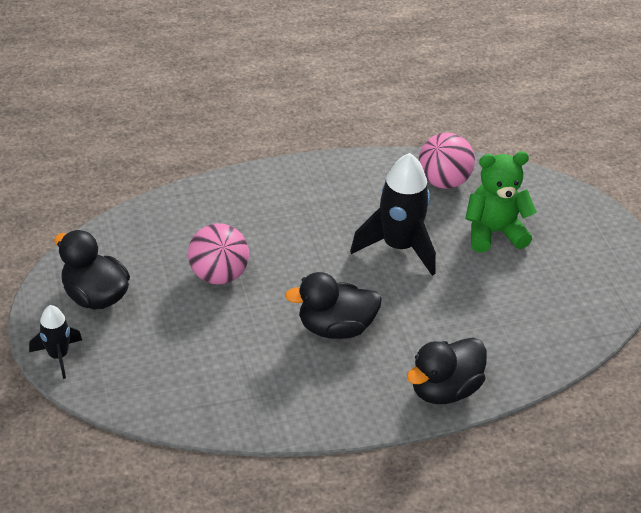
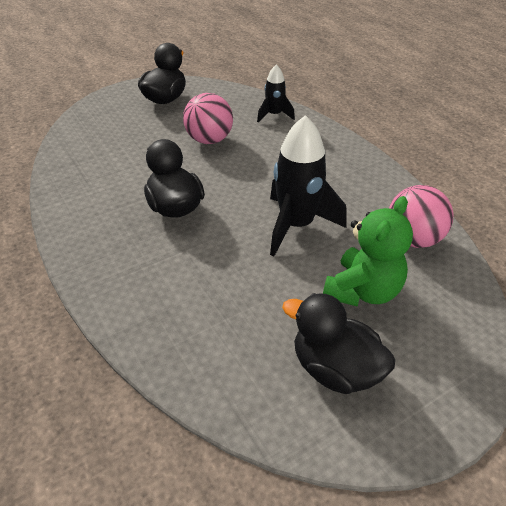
camera: 75 degrees right, 0 degrees up
(58, 356) = (107, 99): black rocket -> black rocket (274, 115)
(444, 389) = (117, 290): black duck -> black duck (335, 369)
(494, 232) = (362, 291): green teddy bear -> green teddy bear turned 60 degrees clockwise

